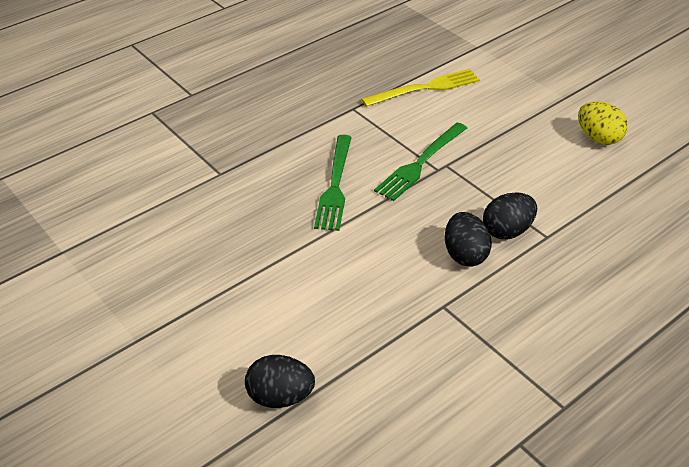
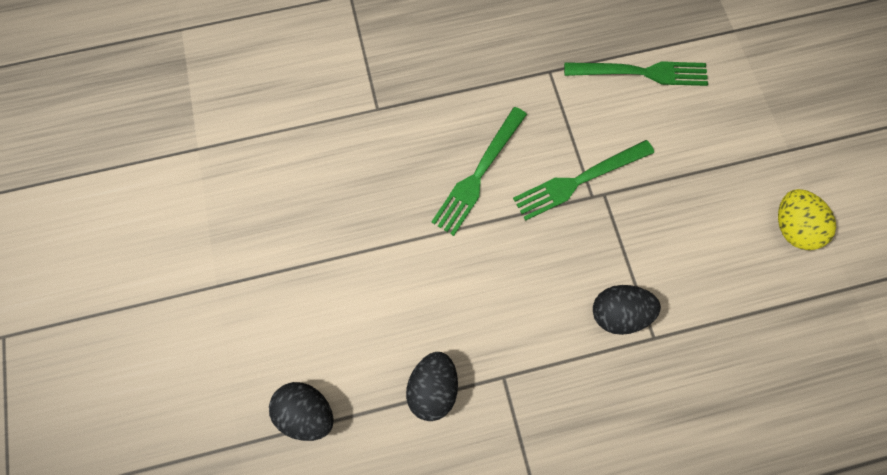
camera: 25 degrees right, 30 degrees up
(425, 88) = (641, 73): yellow fork -> green fork
(465, 255) = (558, 323): black egg -> black egg (433, 387)

